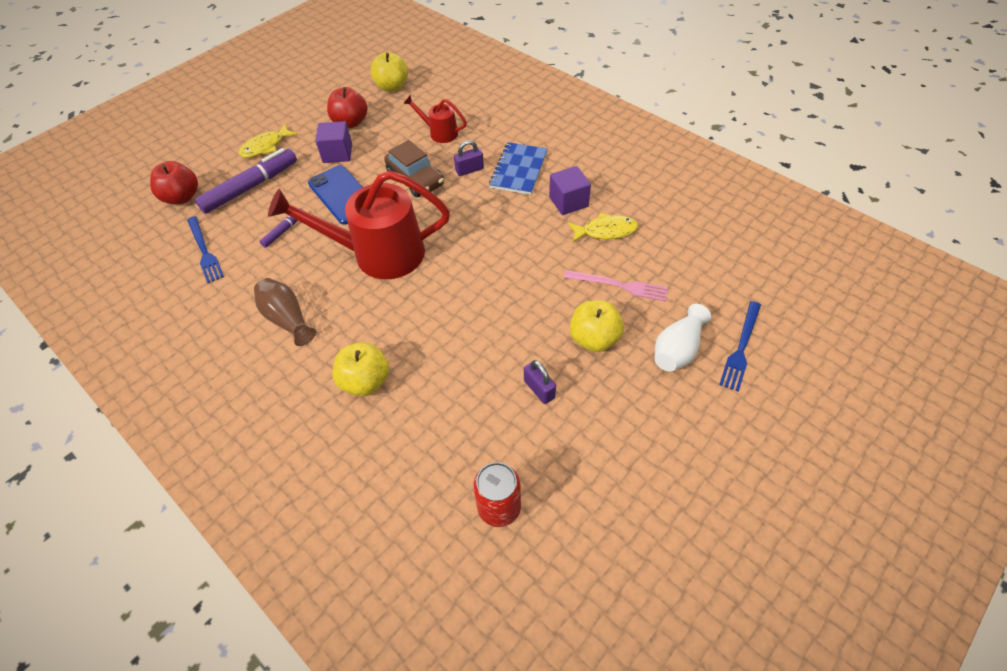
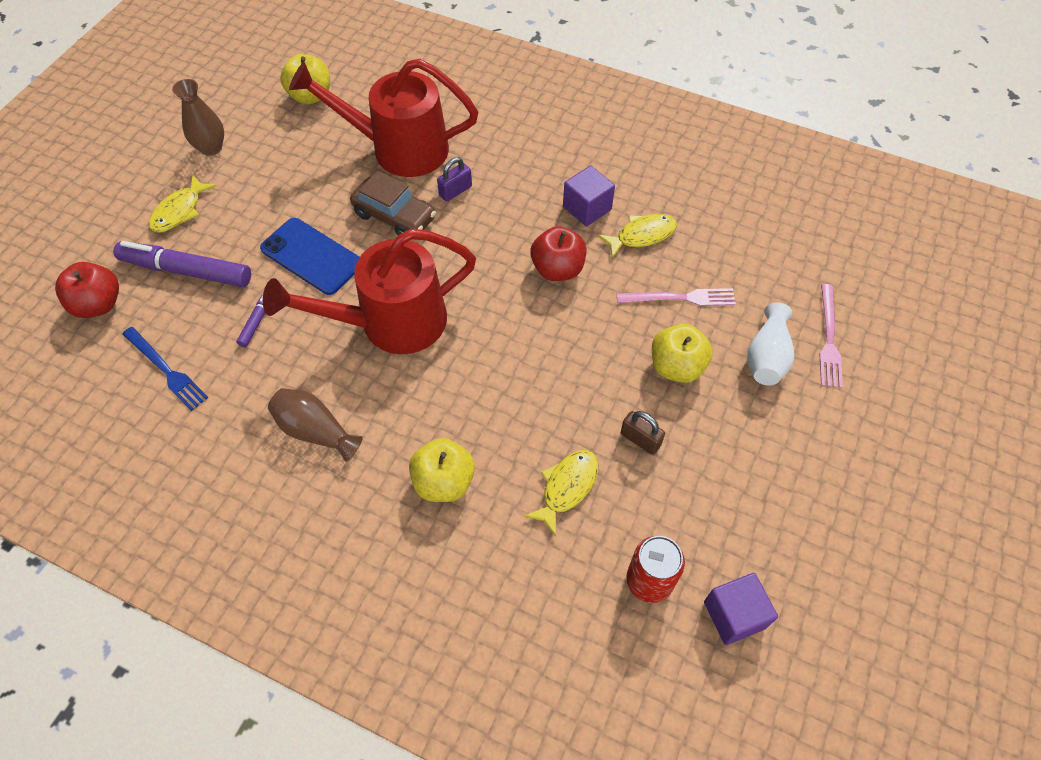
camera: 20 degrees left, 5 degrees up
(251, 187) = (186, 271): purple marker -> purple marker turned 105 degrees counterclockwise
(307, 109) = (211, 148): none -> brown vase
(337, 153) = (280, 202): purple cube -> purple cube (734, 615)
(350, 122) = (278, 156): red apple -> red apple (557, 269)
(439, 133) = (398, 149): red watering can -> red watering can, size x2.11
(461, 412) = (567, 487): none -> yellow fish
(518, 170) = (514, 179): blue notebook -> none
(539, 389) = (640, 439): purple padlock -> brown padlock
(741, 348) = (829, 339): blue fork -> pink fork

